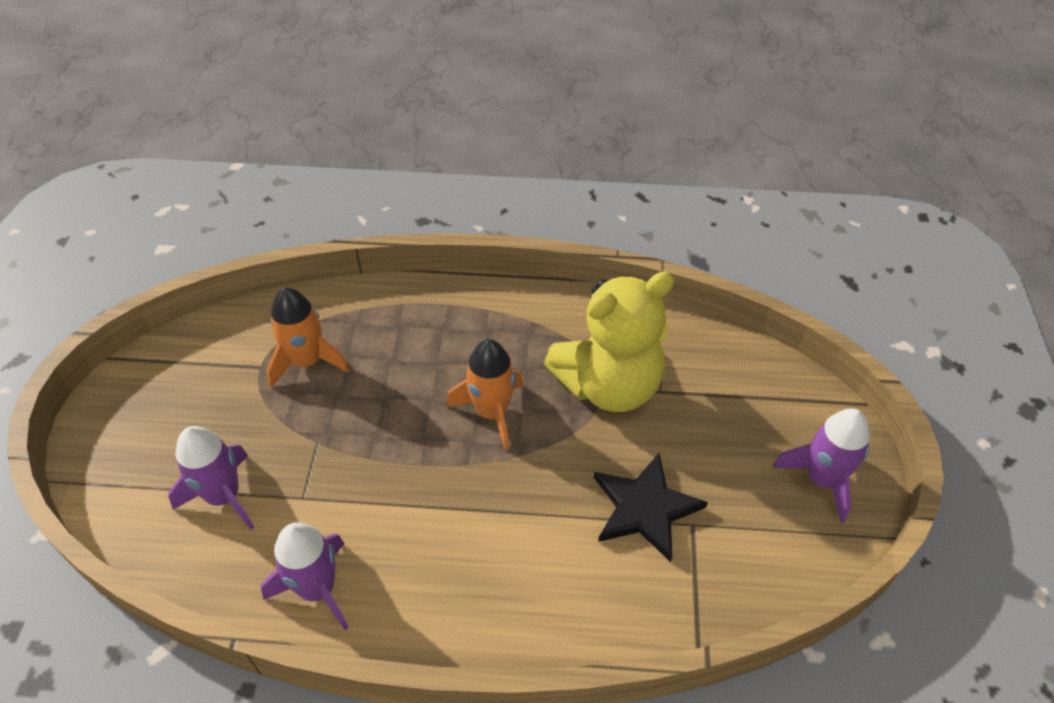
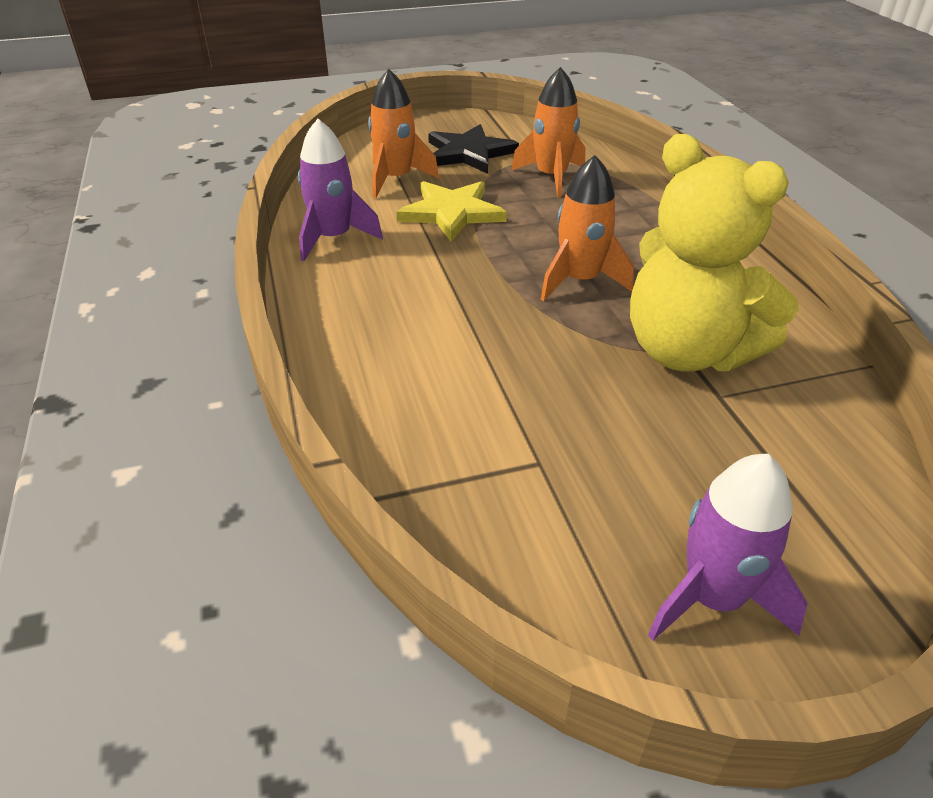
camera: 70 degrees right, 10 degrees down
(224, 496) = (396, 179): purple rocket -> orange rocket
(327, 467) = (451, 213): none -> yellow star
(645, 508) = (535, 415): black star -> black star (469, 153)

